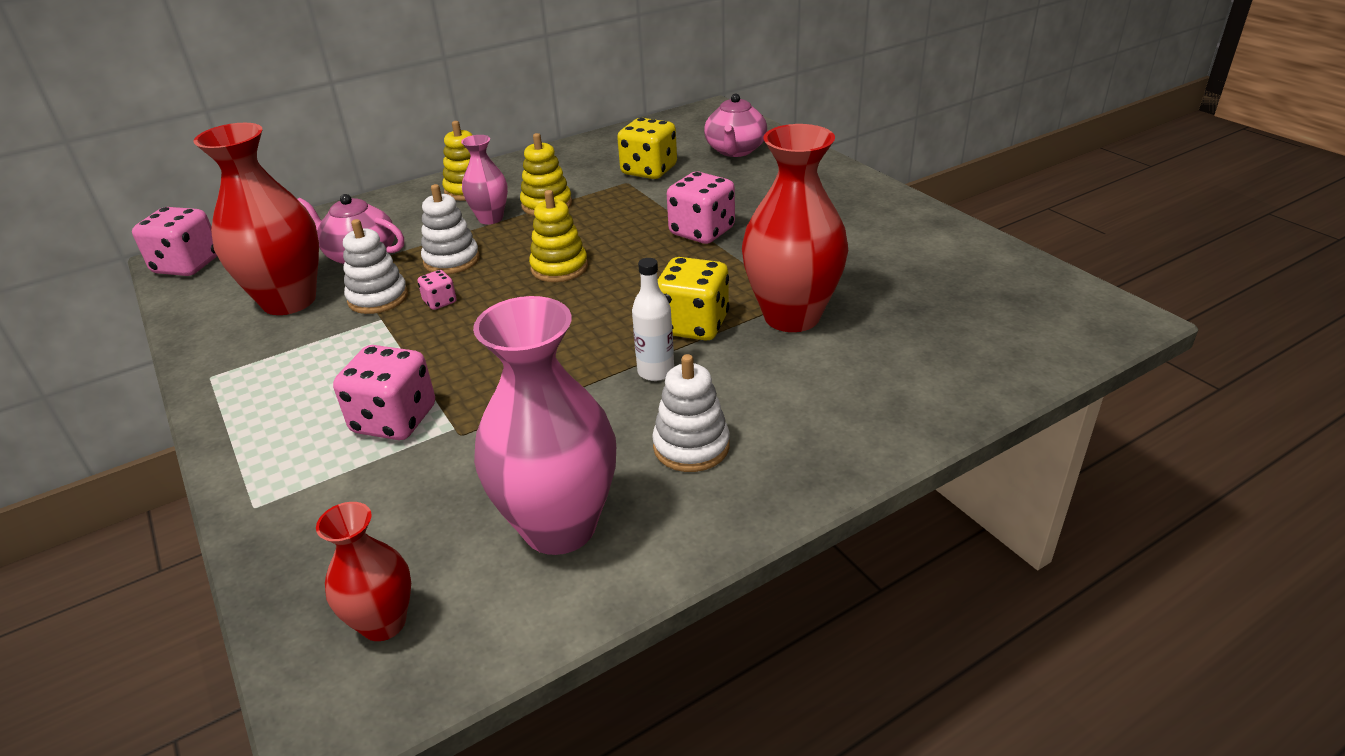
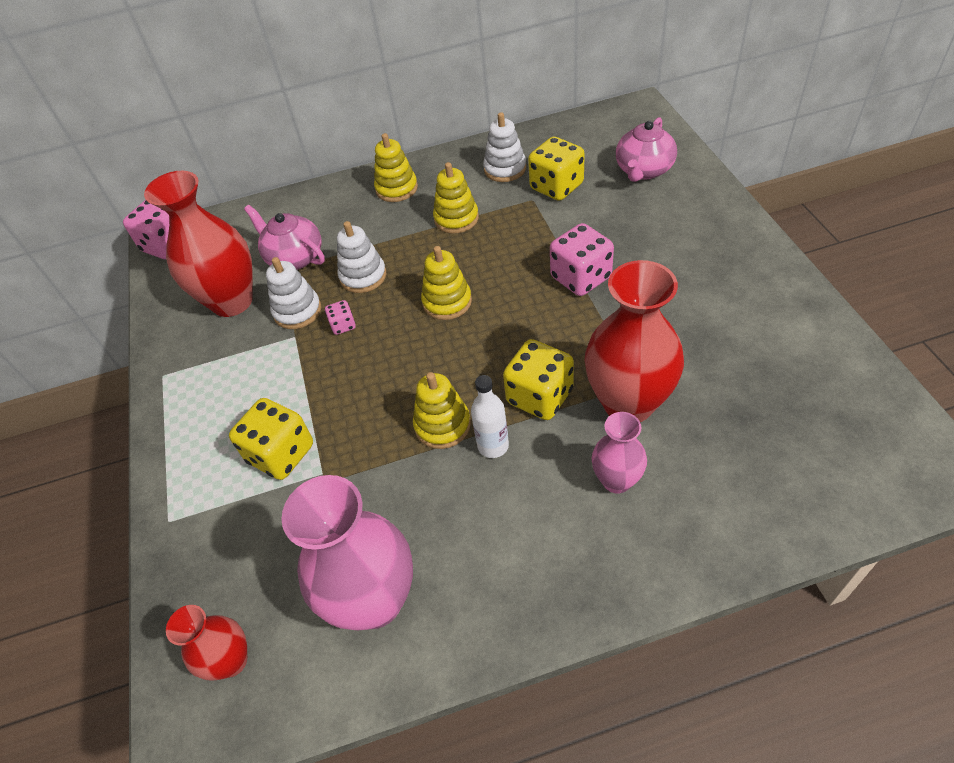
camera: 20 degrees right, 15 degrees up
(394, 420) = (281, 454): pink dice -> yellow dice
(490, 218) = (406, 229): pink vase -> pink vase (616, 480)
(590, 364) = (442, 425): none -> yellow stacking toy
(691, 446) = (498, 539): white stacking toy -> white stacking toy (505, 169)

